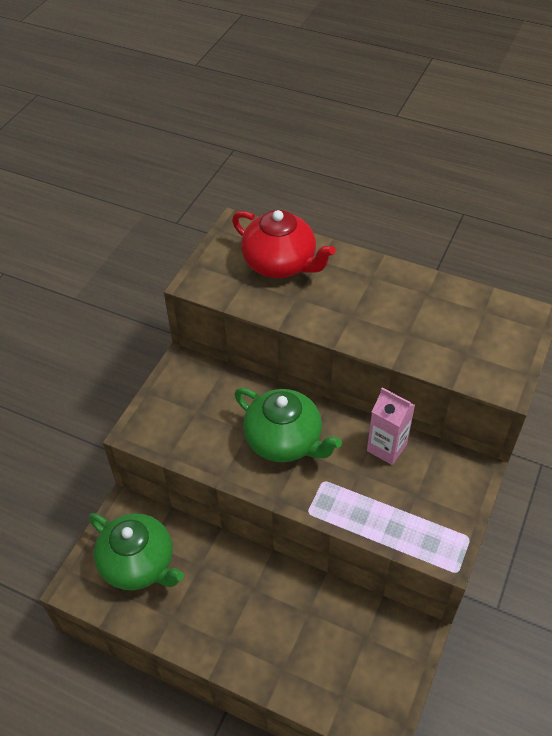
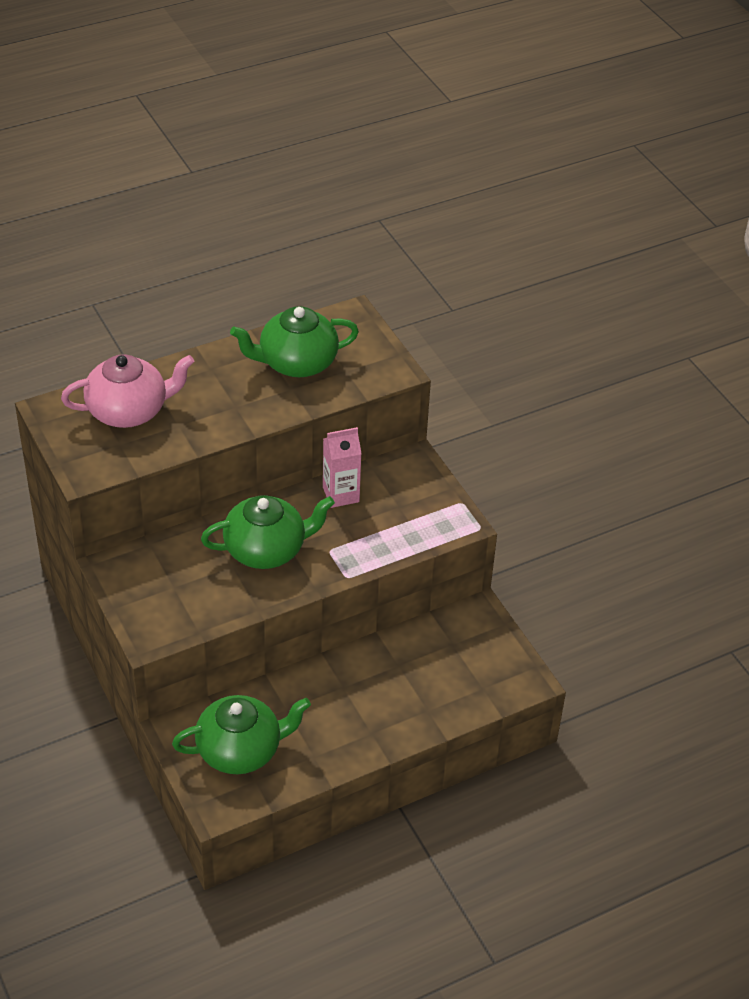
camera: 55 degrees left, 5 degrees down
(280, 264) = (129, 411): red teapot -> pink teapot
(437, 319) = (296, 363): none -> green teapot

